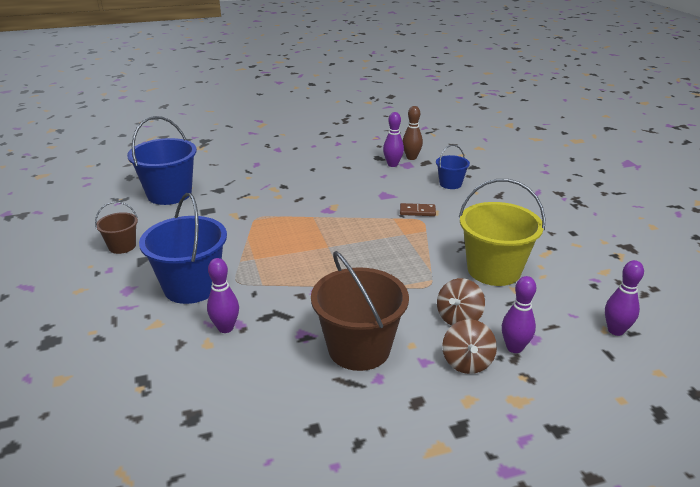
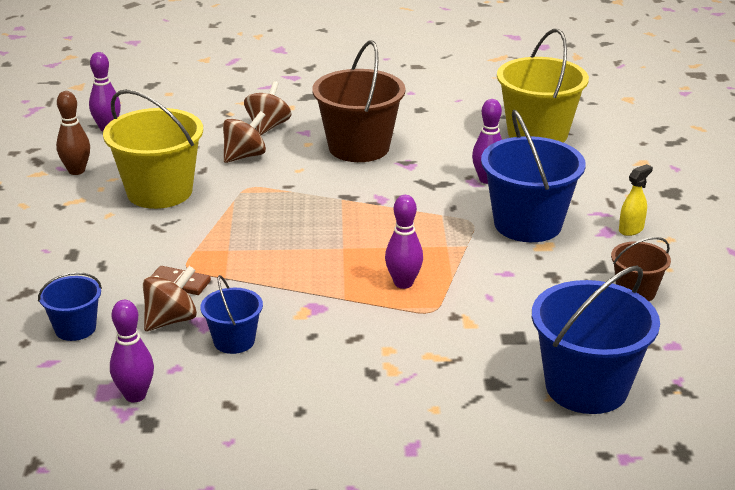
camera: 165 degrees left, 0 degrees up
(106, 295) = (631, 229): none -> yellow spray bottle
(168, 407) = (537, 134): none -> yellow bucket
(363, 189) = (234, 341): none -> blue bucket
(404, 193) = (171, 320): none -> brown spinning top
(411, 157) = (81, 410): brown bowling pin -> brown bowling pin (76, 171)
(514, 348) = (215, 130): purple bowling pin -> purple bowling pin (403, 283)

